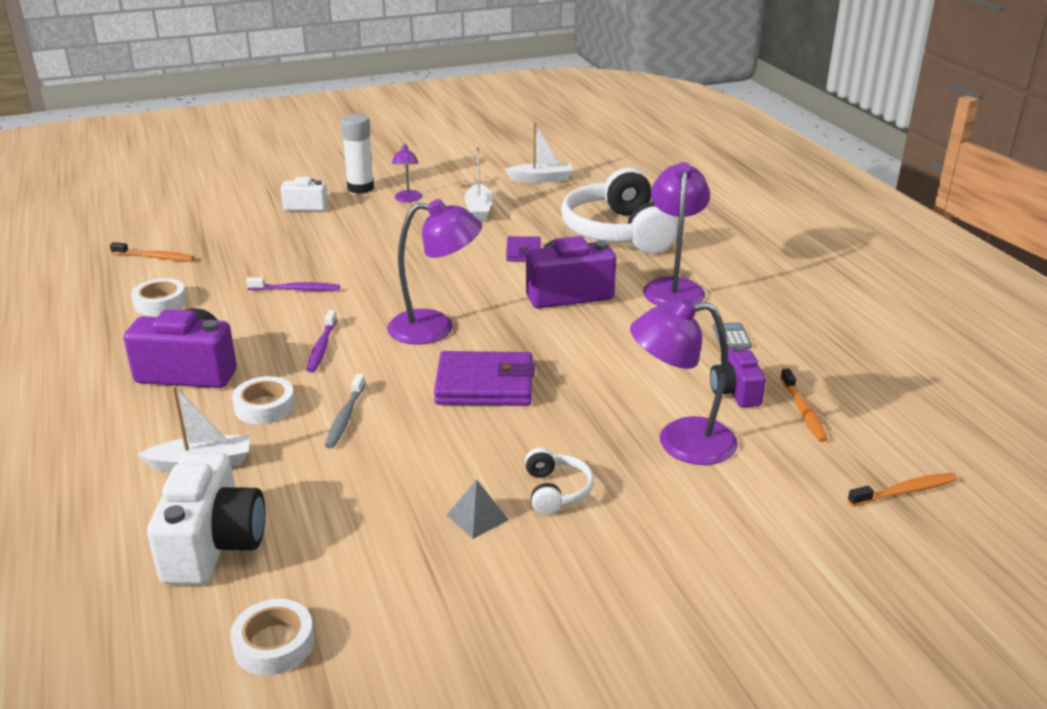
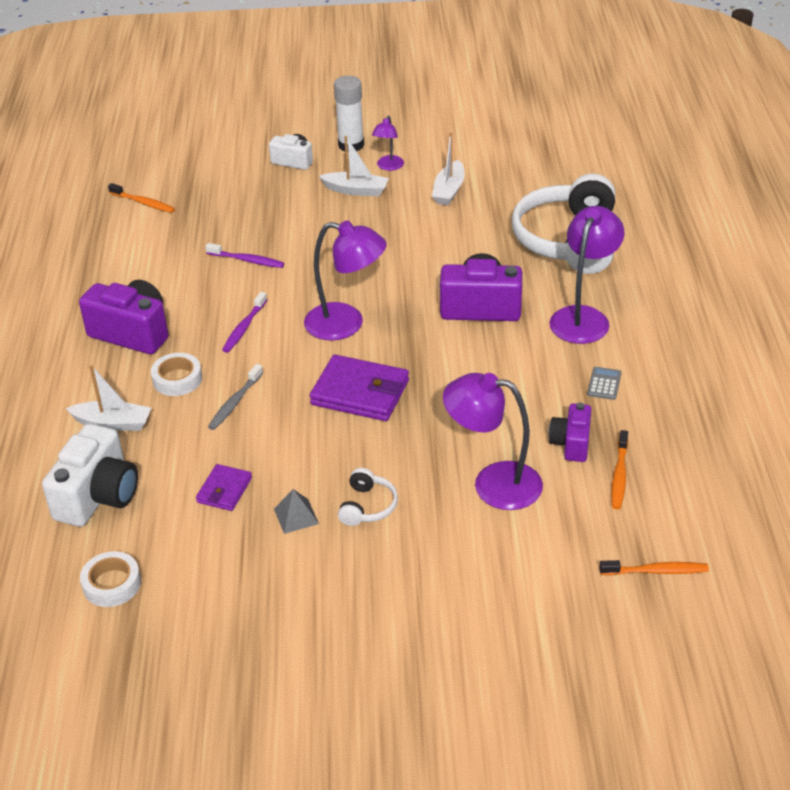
camera: 20 degrees right, 10 degrees up
(160, 303) = (132, 255): white tape -> none
(523, 252) = (465, 250): purple wallet -> purple wallet (224, 490)
(541, 179) = (529, 159): white boat -> white boat (356, 190)

